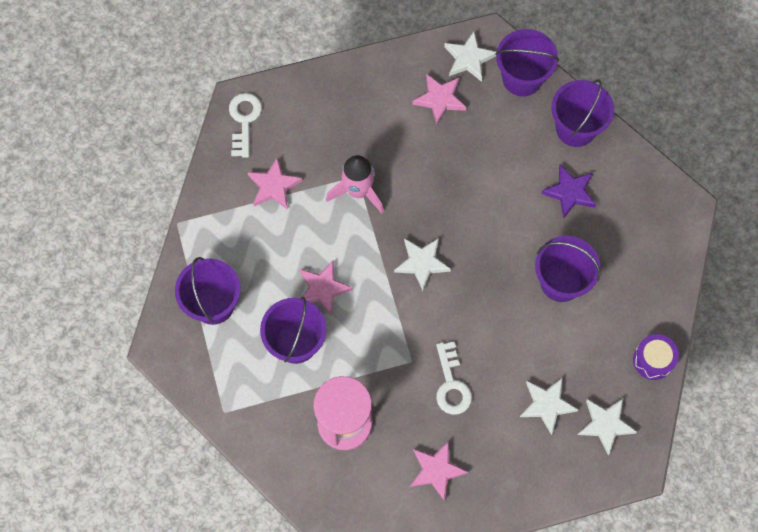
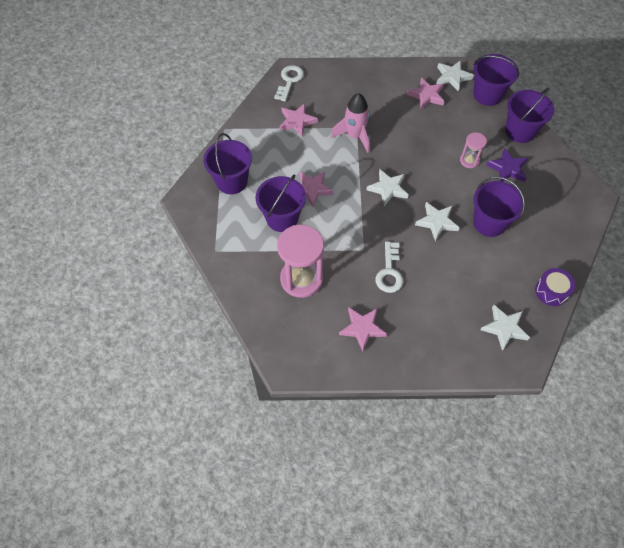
camera: 15 degrees right, 10 degrees down
(518, 192) = (469, 160): none -> pink hourglass
(547, 405) = (460, 303): white star -> white star (437, 222)

